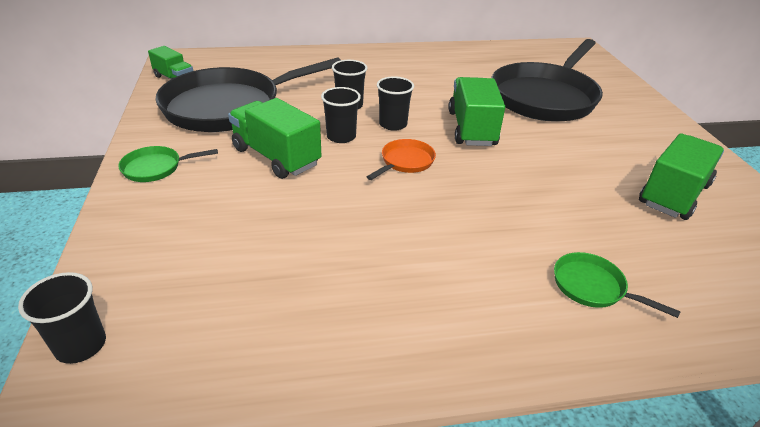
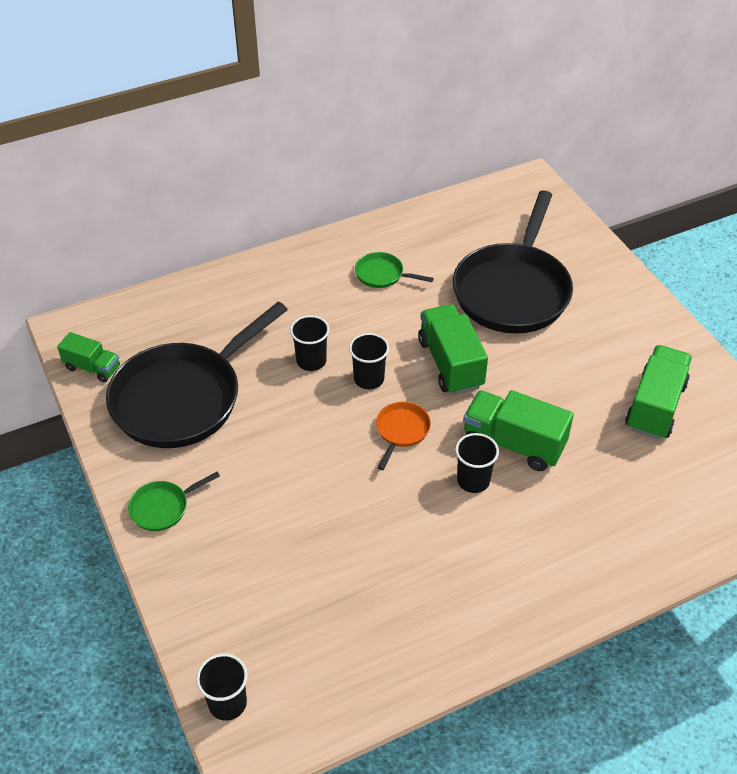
camera: 15 degrees left, 10 degrees up
(276, 157) = (273, 459): green truck -> green truck (513, 443)
(341, 136) = (324, 412): black cup -> black cup (473, 480)
(593, 287) = (600, 533): green pan -> green pan (382, 275)

